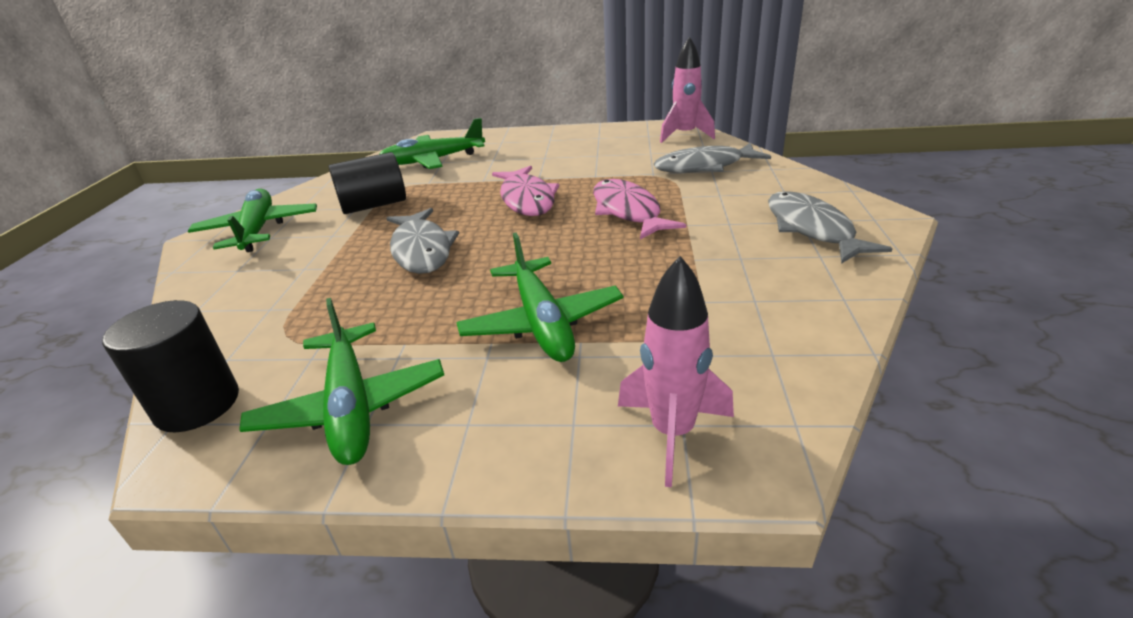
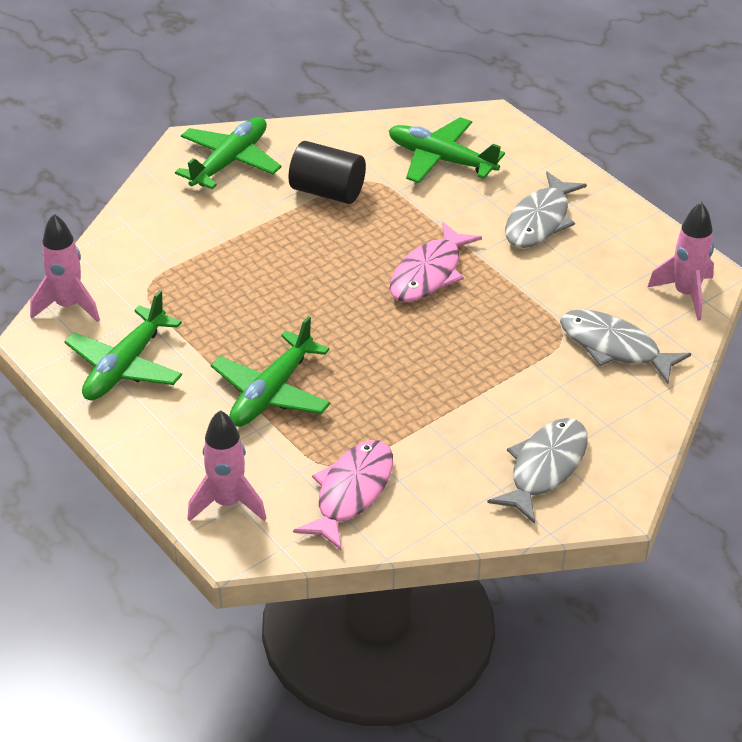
camera: 45 degrees right, 10 degrees up
(197, 404) = (68, 306): black cylinder -> pink rocket
(422, 250) = (294, 272): grey fish -> grey fish (540, 221)
(628, 211) = (469, 346): pink fish -> pink fish (351, 493)

